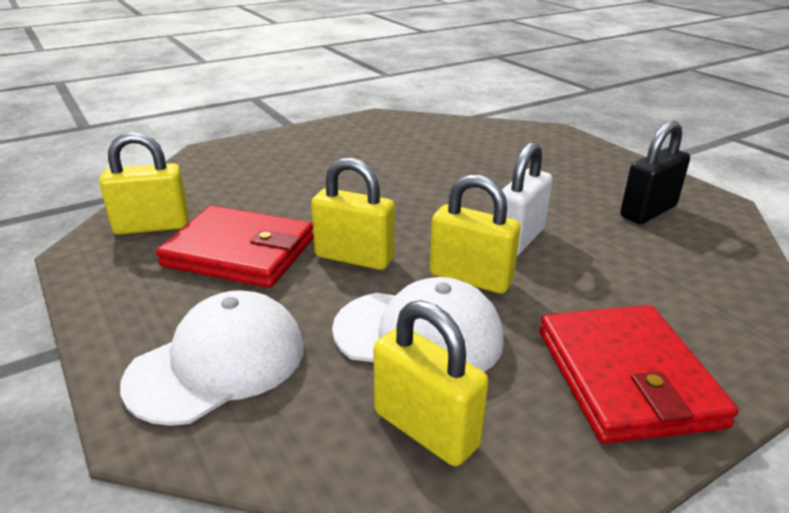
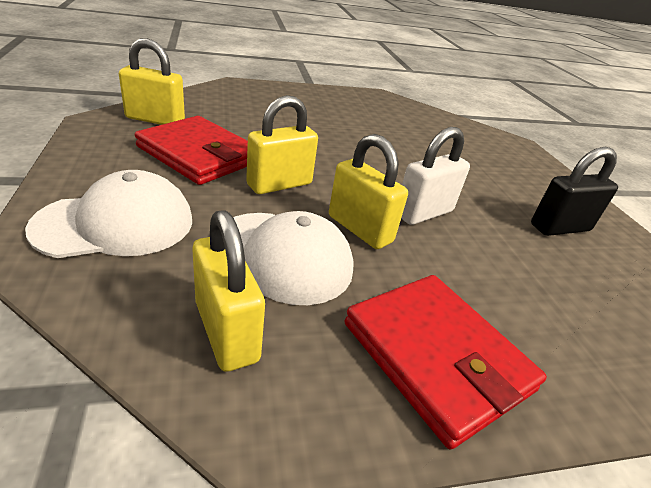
camera: 15 degrees right, 5 degrees up
(354, 257) = (279, 184): yellow padlock -> yellow padlock turned 75 degrees counterclockwise
(626, 377) = (436, 356): red wallet -> red wallet turned 45 degrees counterclockwise

